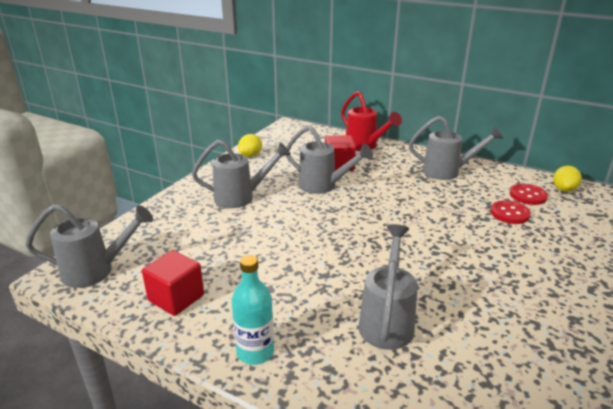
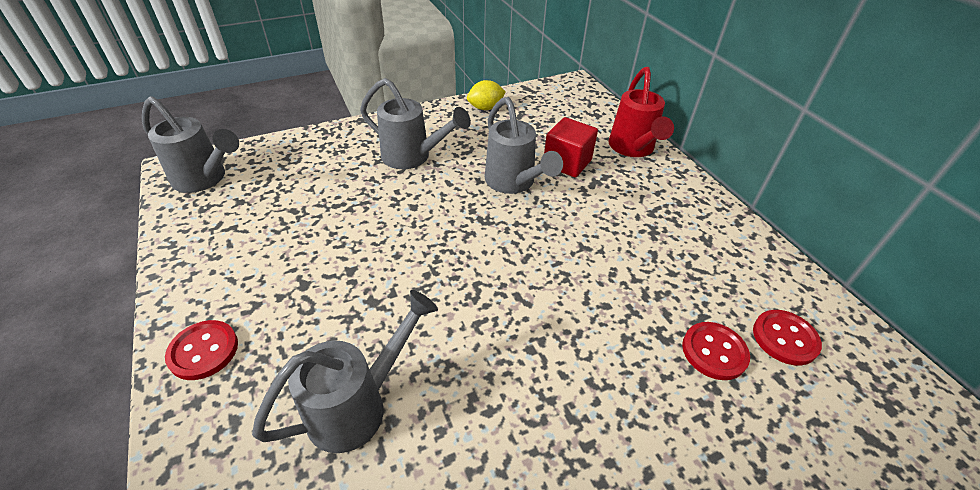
camera: 35 degrees right, 15 degrees up
(176, 298) = (222, 245): red cube -> none
(255, 352) = (203, 351): turquoise bottle -> red button
(448, 172) = (702, 237): grey watering can -> none
(564, 189) = (867, 361): yellow lemon -> none

